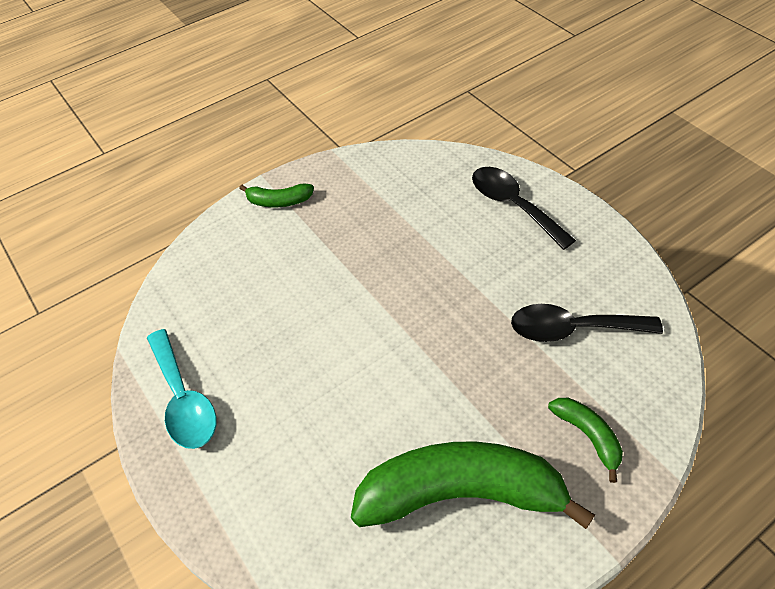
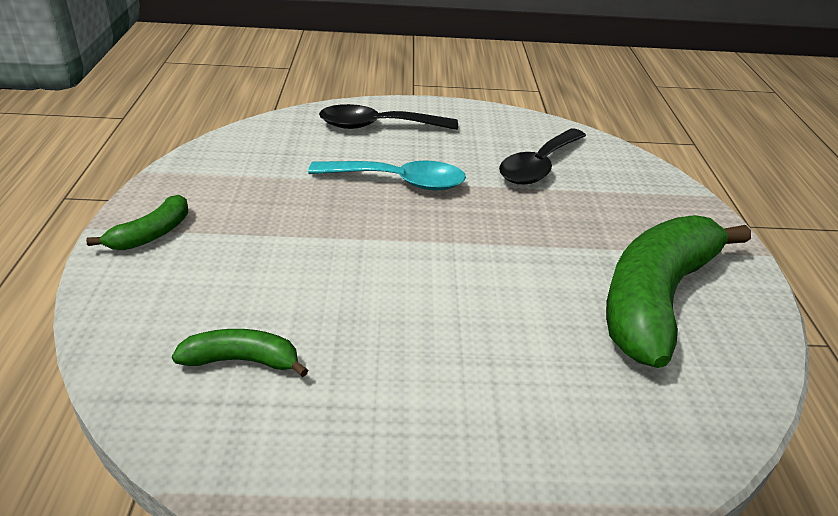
camera: 60 degrees left, 15 degrees down
(184, 400) = (340, 453): turquoise spoon -> turquoise spoon (399, 182)
(587, 436) = (647, 210): green banana -> green banana (242, 360)

